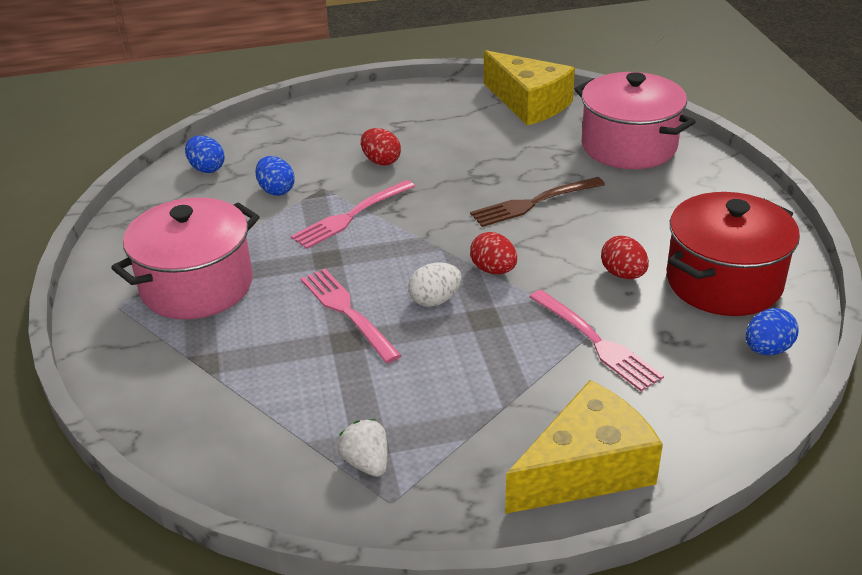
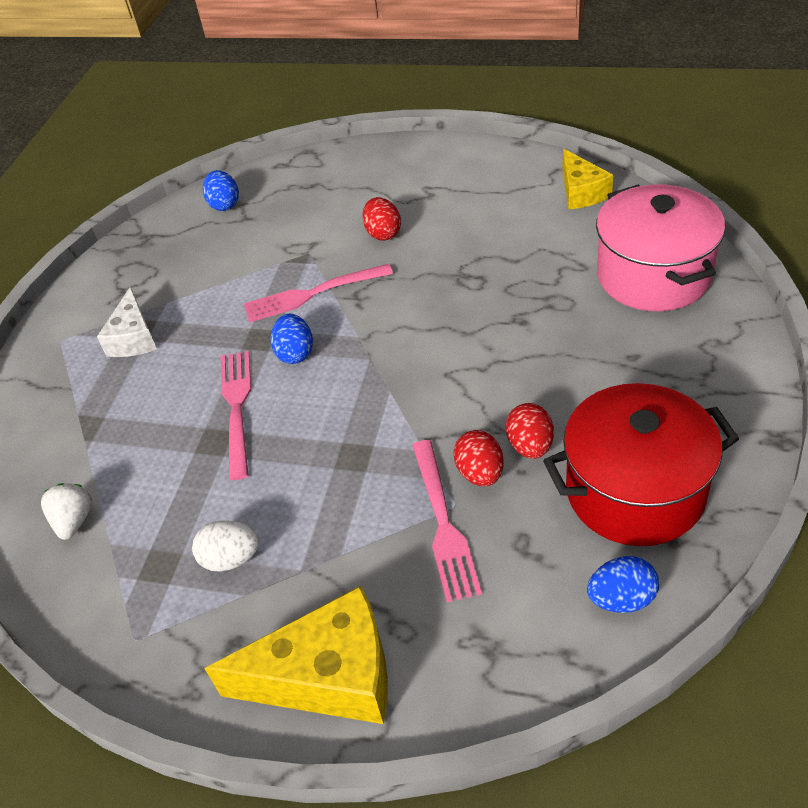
camera: 30 degrees right, 10 degrees up
(197, 286) = (134, 338): pink pot -> white cheese
(276, 190) = (267, 245): blue egg -> blue egg (295, 353)
(366, 463) = (143, 587): white strawberry -> white strawberry (74, 521)
(435, 300) = (323, 419): white egg -> white egg (231, 559)
(493, 270) = (402, 399): red egg -> red egg (480, 473)
(529, 103) = (581, 192): yellow cheese -> yellow cheese, size x0.60
(533, 203) = (498, 325): brown fork -> none

